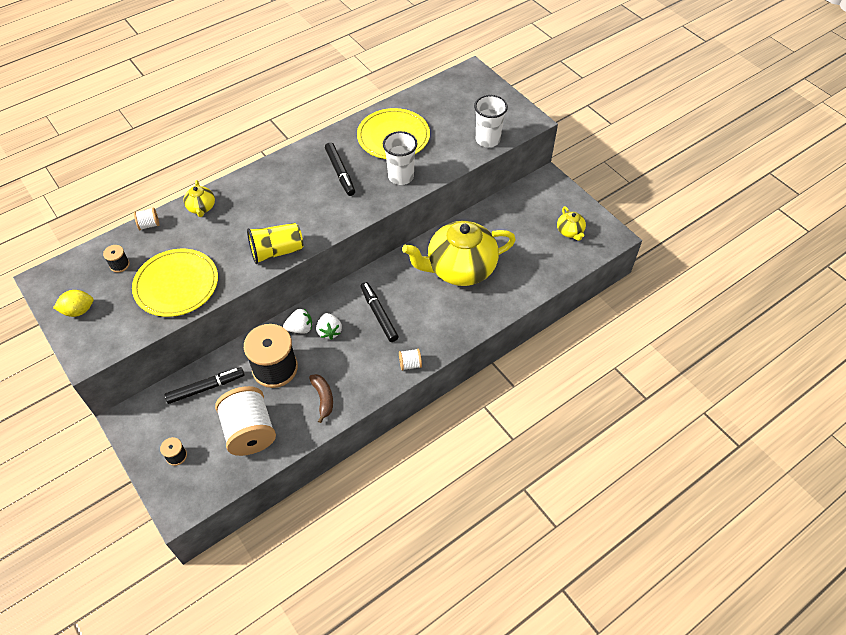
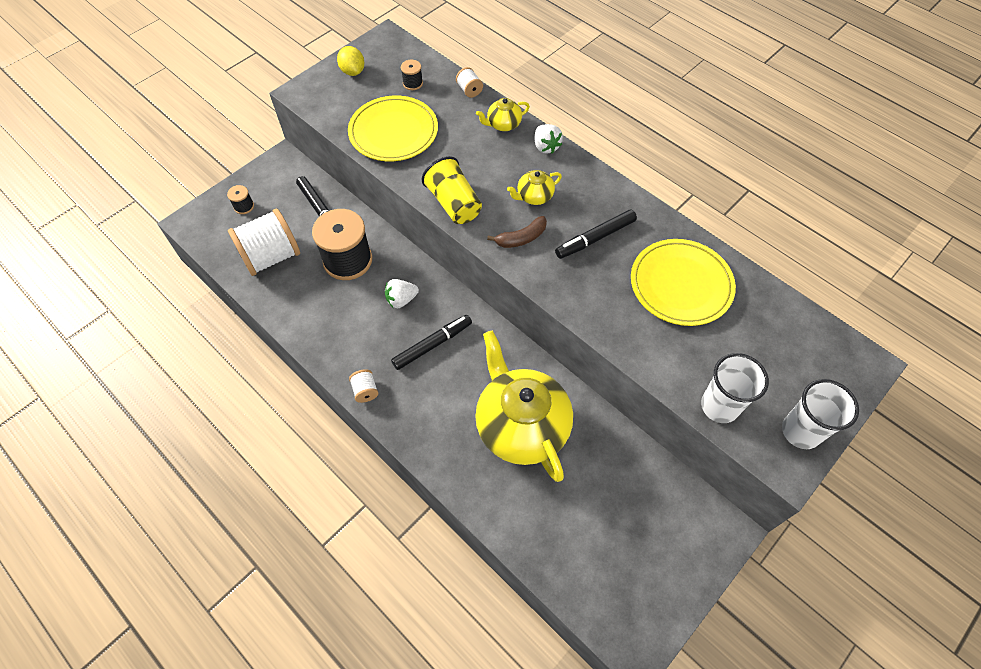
camera: 80 degrees right, 5 degrees up
(300, 328) = (402, 271): white strawberry -> white strawberry (546, 147)
(323, 398) = (313, 312): brown banana -> brown banana (521, 238)
(401, 177) = (608, 306): white cup -> white cup (801, 431)
(570, 231) = (627, 574): yellow teapot -> yellow teapot (534, 196)

